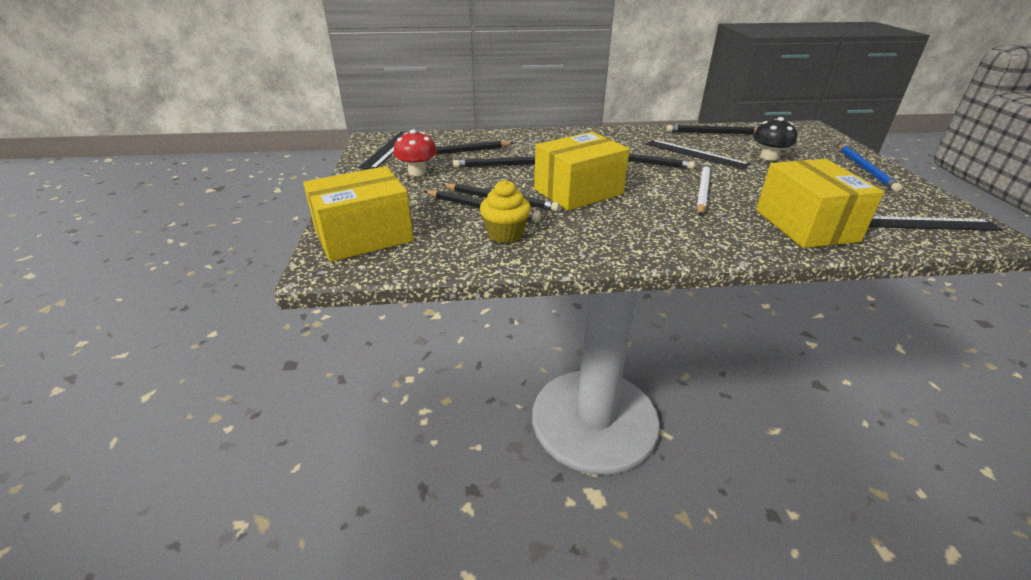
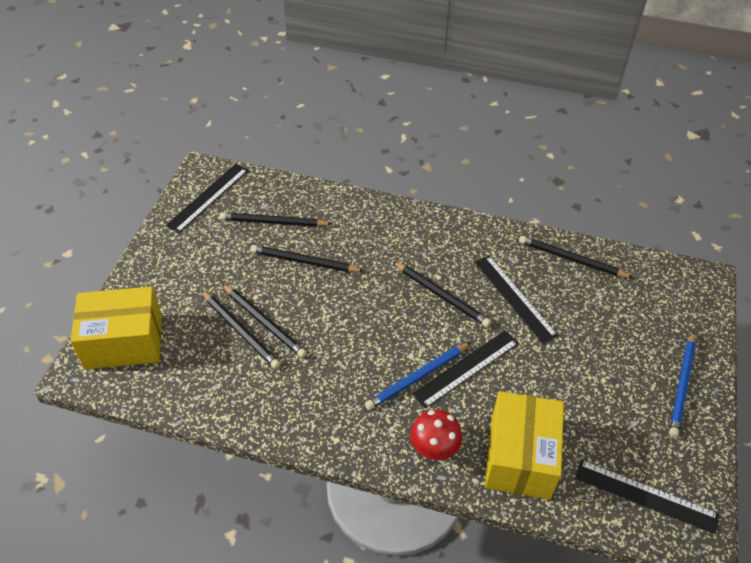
camera: 20 degrees right, 15 degrees up
(417, 172) = (214, 249): red mushroom -> red mushroom (434, 447)
(505, 234) = (238, 377): yellow cupcake -> none
(578, 191) = (343, 331): yellow box -> none
(669, 203) = (417, 378): none -> blue pencil
(702, 190) = (466, 368): white pencil -> black ruler
(768, 157) = (592, 328): black mushroom -> none

